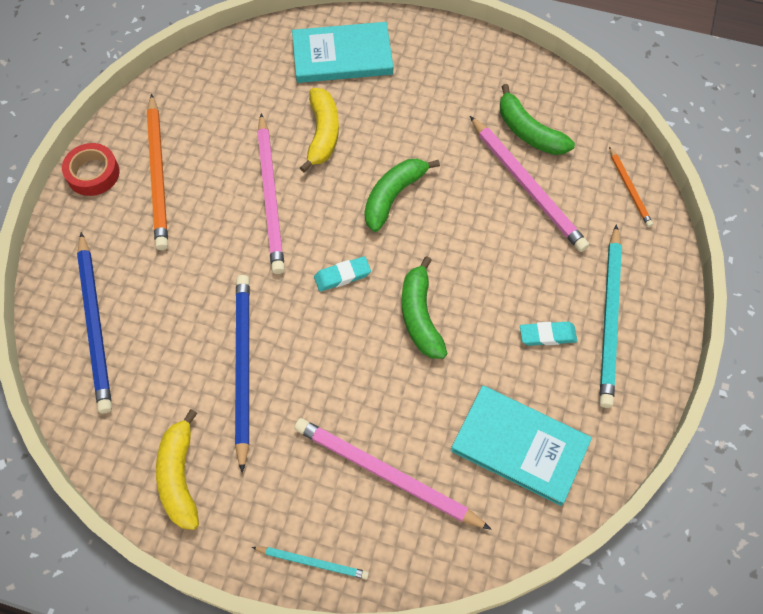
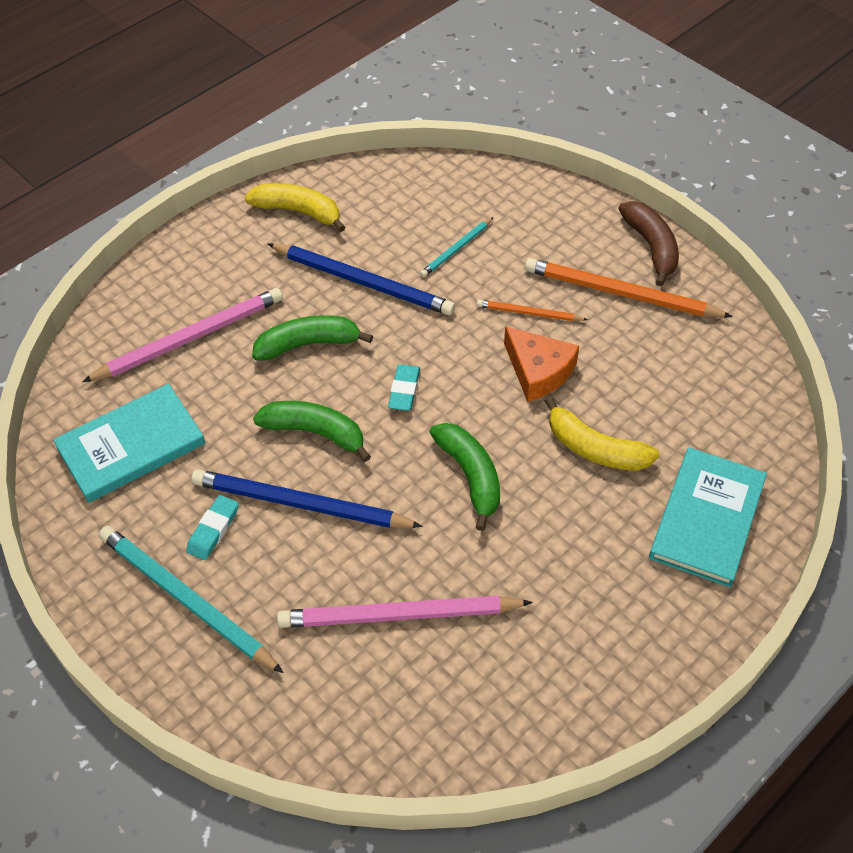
camera: 120 degrees right, 10 degrees down
(93, 173) = (651, 247): red tape -> brown banana
(95, 324) = (477, 202): blue pencil -> blue pencil (300, 504)
(271, 196) = (538, 371): pink pencil -> orange cheese
(312, 562) = (164, 264): turquoise pencil -> turquoise pencil (456, 249)
(528, 132) = (474, 663): green banana -> green banana (308, 344)
(629, 189) = (322, 729): orange pencil -> orange pencil (529, 313)

